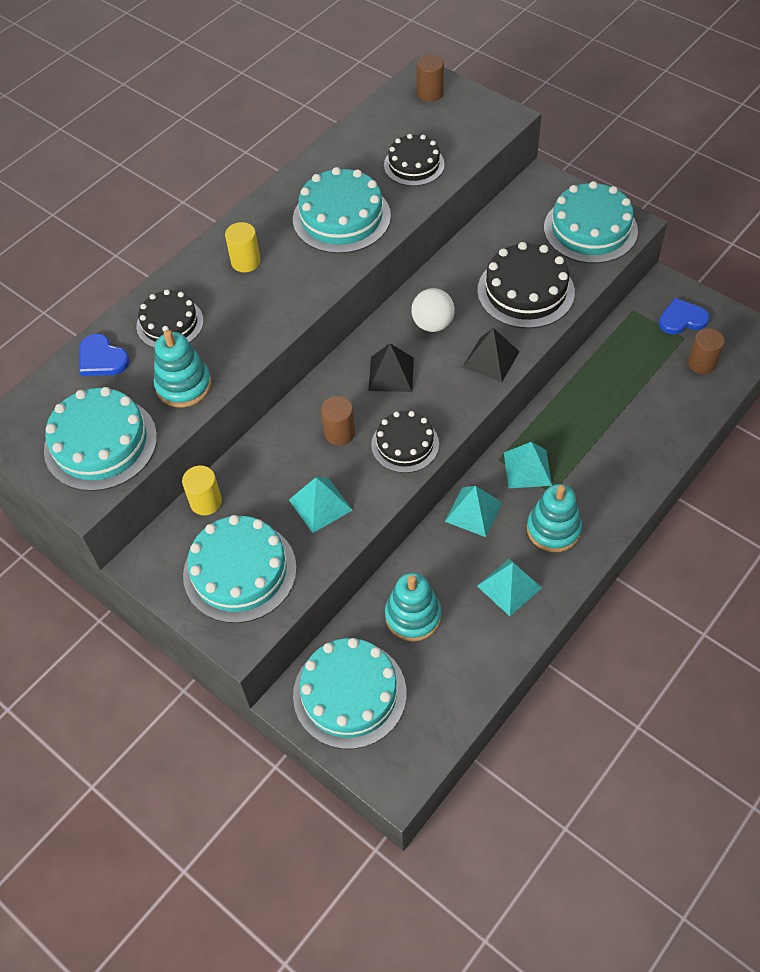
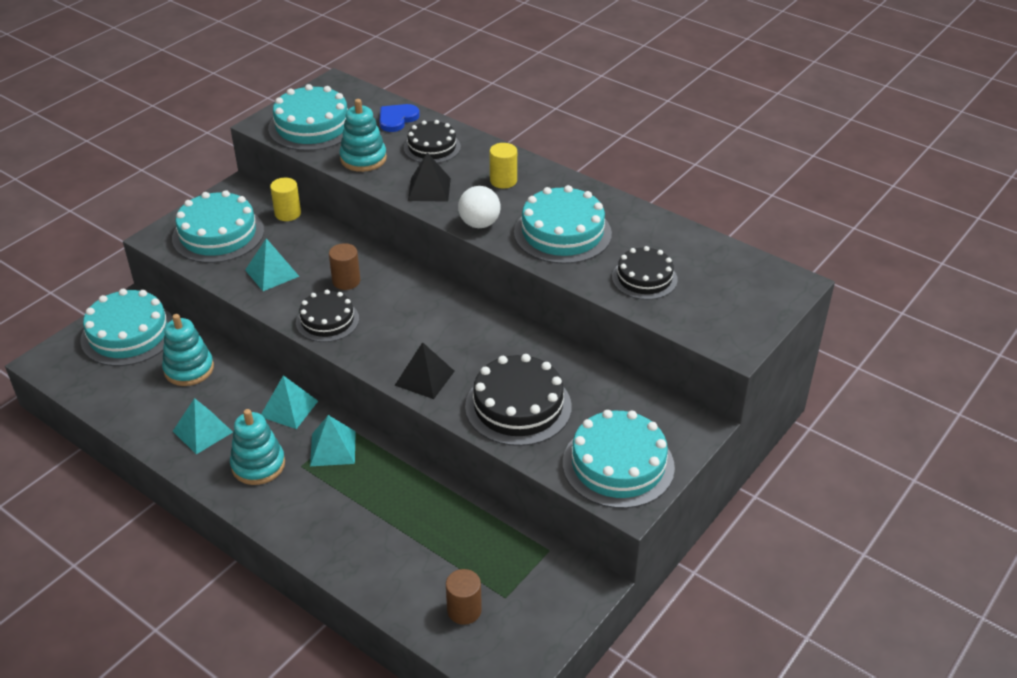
camera: 85 degrees right, 15 degrees down
(391, 374) = (411, 311): black pyramid -> black pyramid (429, 189)
(430, 93) = (765, 289): brown cylinder -> none
(432, 324) = (473, 337): white ball -> white ball (479, 224)
(682, 319) = (535, 598): blue heart -> none

